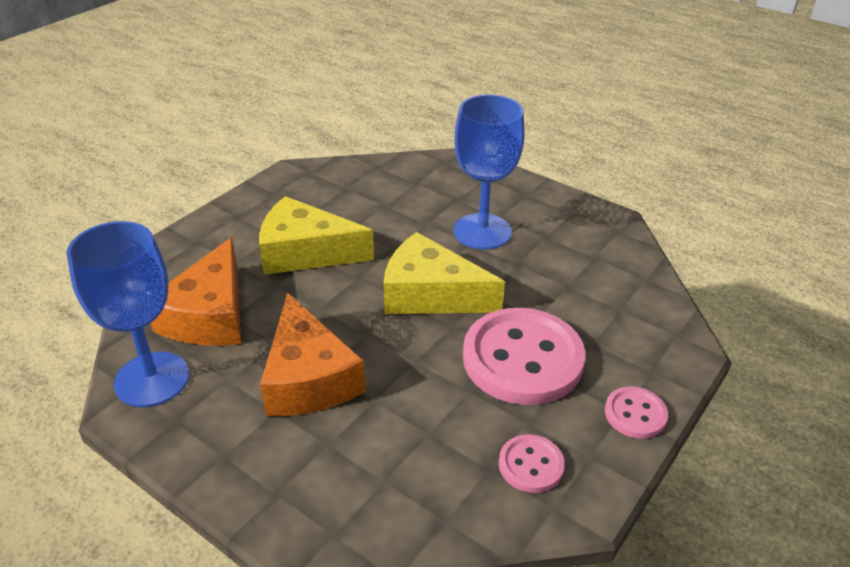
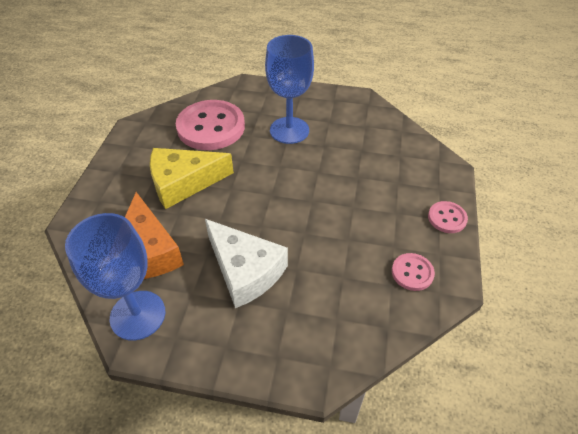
camera: 25 degrees left, 10 degrees up
(308, 377) = (245, 271): orange cheese -> white cheese
(430, 294) = (285, 184): yellow cheese -> none
(522, 359) = (366, 207): pink button -> pink button (211, 127)

